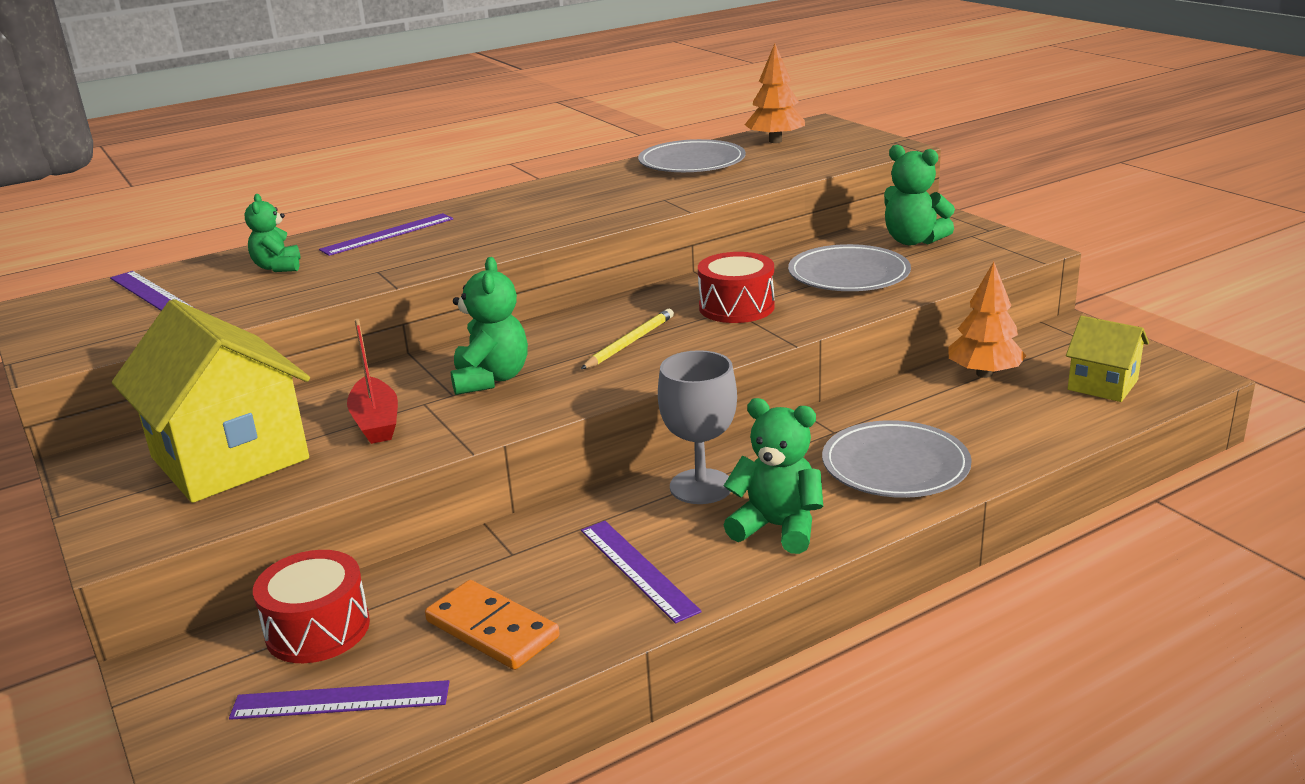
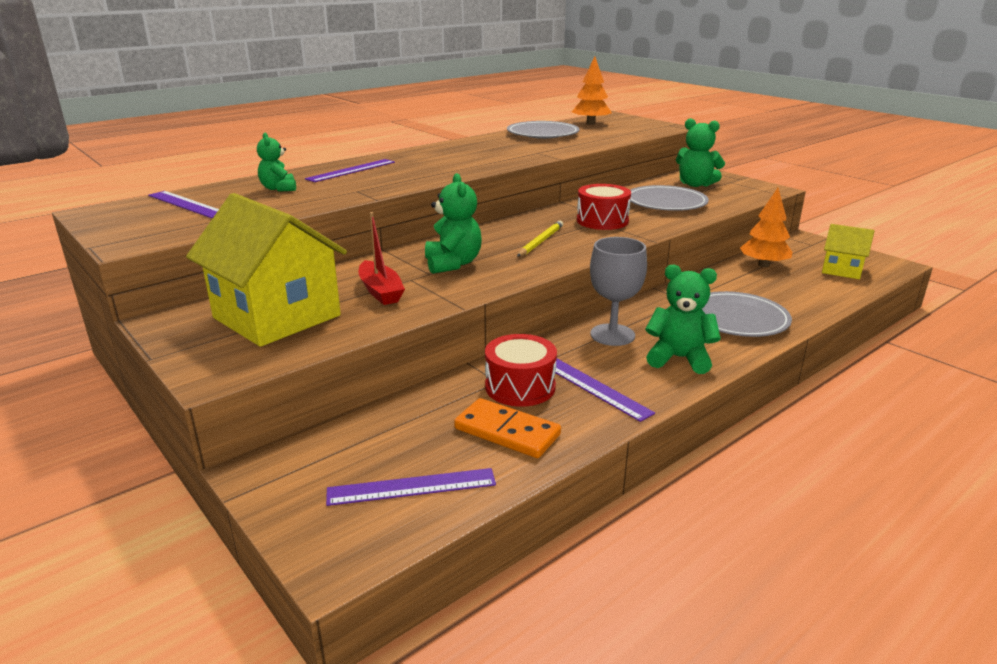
camera: 10 degrees left, 0 degrees up
(318, 629) = (371, 438): red drum -> red drum (520, 387)

